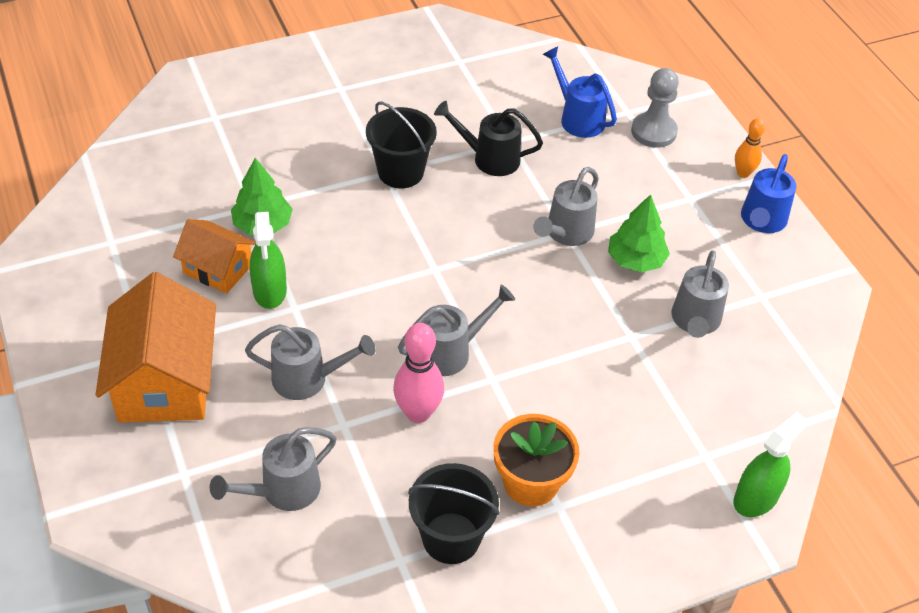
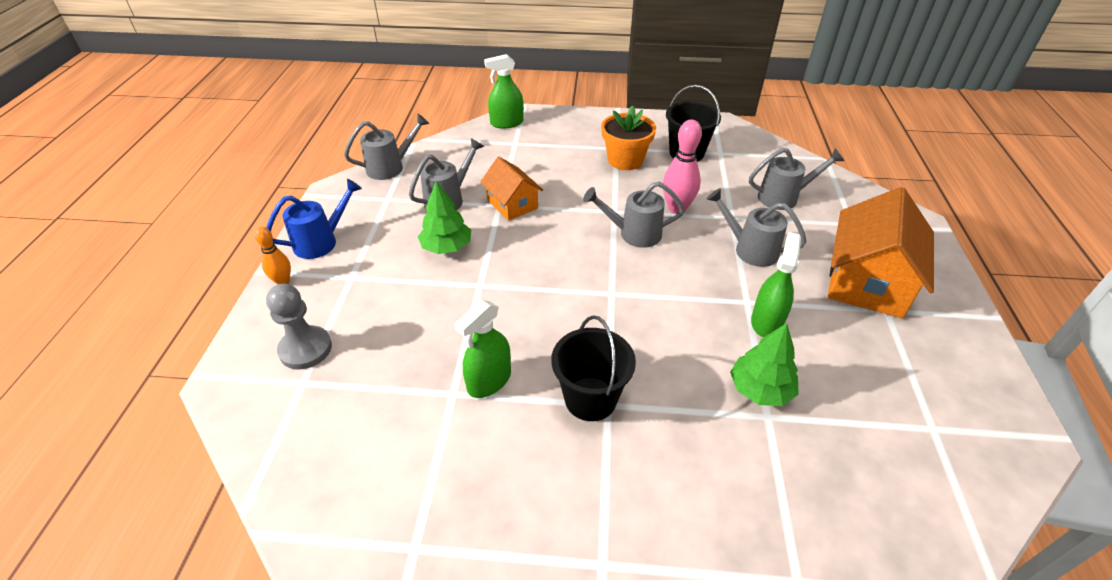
camera: 150 degrees left, 5 degrees down
(218, 269) = (814, 358): orange house -> orange house (512, 204)
(489, 158) = (489, 380): black watering can -> green spray bottle
(566, 233) = (481, 284): grey watering can -> grey watering can (390, 167)
(578, 118) = (358, 395): blue watering can -> none

